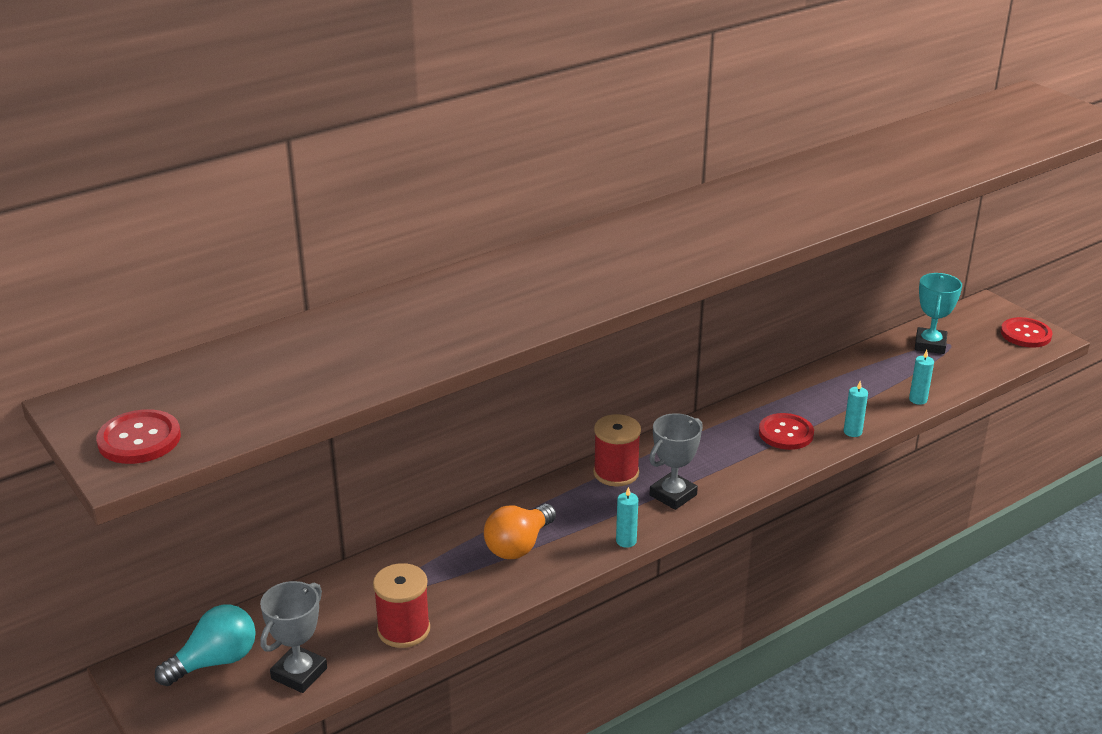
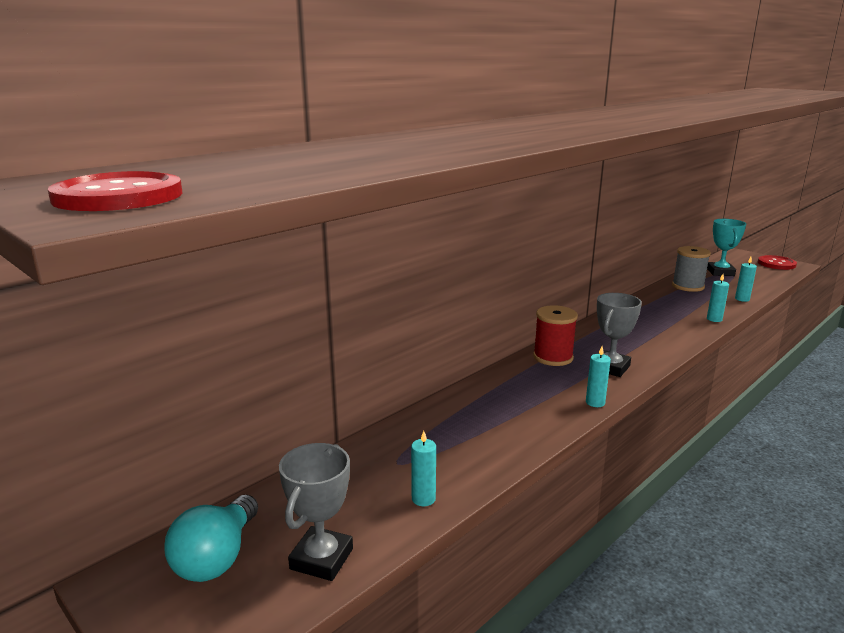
camera: 10 degrees left, 10 degrees down
(215, 661) = (217, 557): turquoise light bulb -> turquoise light bulb turned 150 degrees clockwise
(403, 629) = (423, 499): red spool -> turquoise candle
(519, 545) = (501, 415): orange light bulb -> none
(786, 433) = (666, 323): red button -> none
(863, 368) = (688, 286): none -> grey spool

